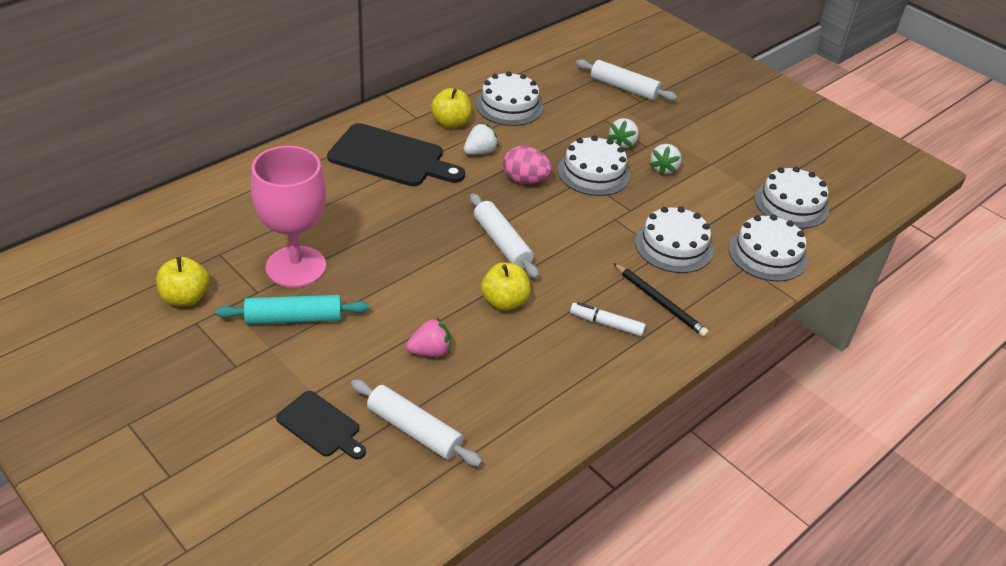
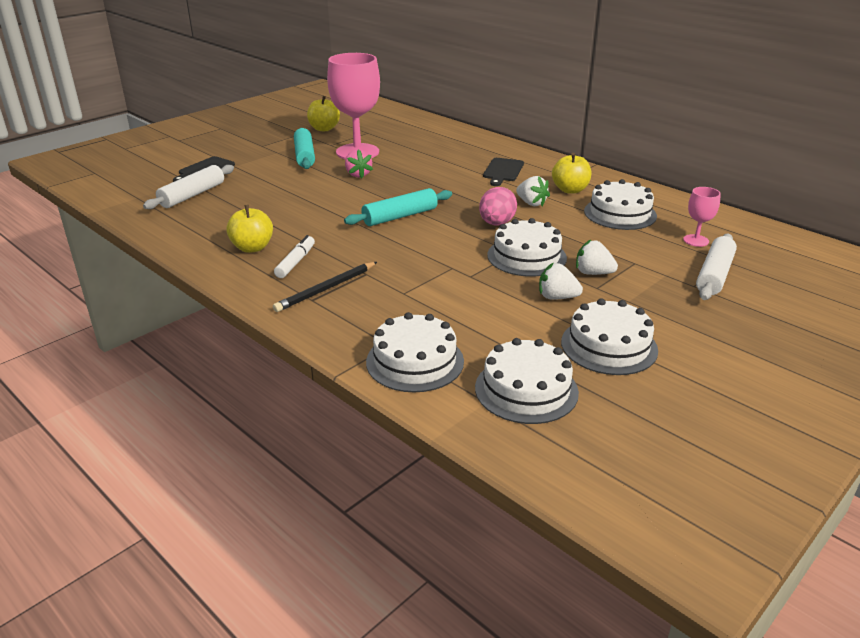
camera: 90 degrees right, 10 degrees down
(391, 157) = (503, 171): black cutting board -> black cutting board, size x0.56
(430, 351) = (268, 196): pink strawberry -> pink strawberry (358, 174)
(502, 243) = (400, 216): white rolling pin -> turquoise rolling pin
(504, 302) = (324, 219): yellow apple -> yellow apple (252, 248)
(565, 81) = (696, 240): none -> pink goblet
(673, 246) = (415, 299): white cake -> white cake (609, 346)

